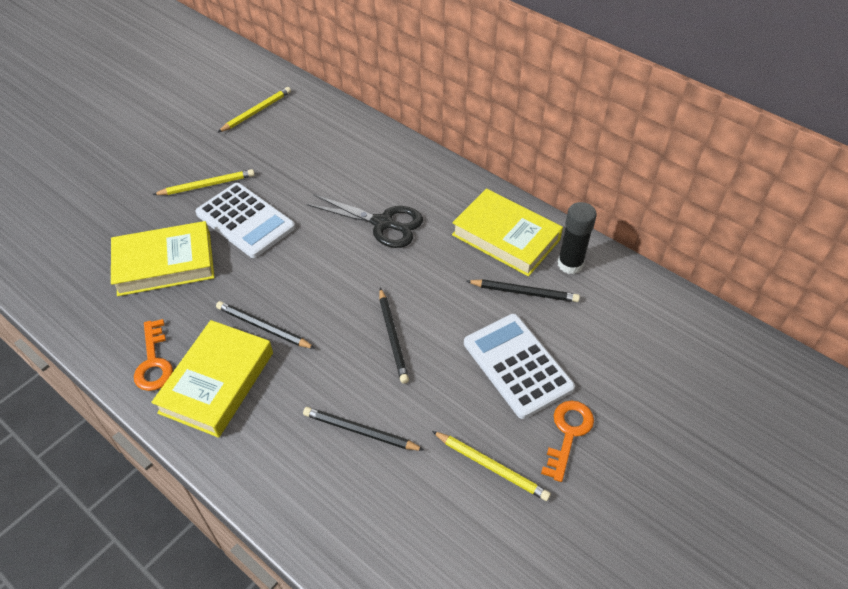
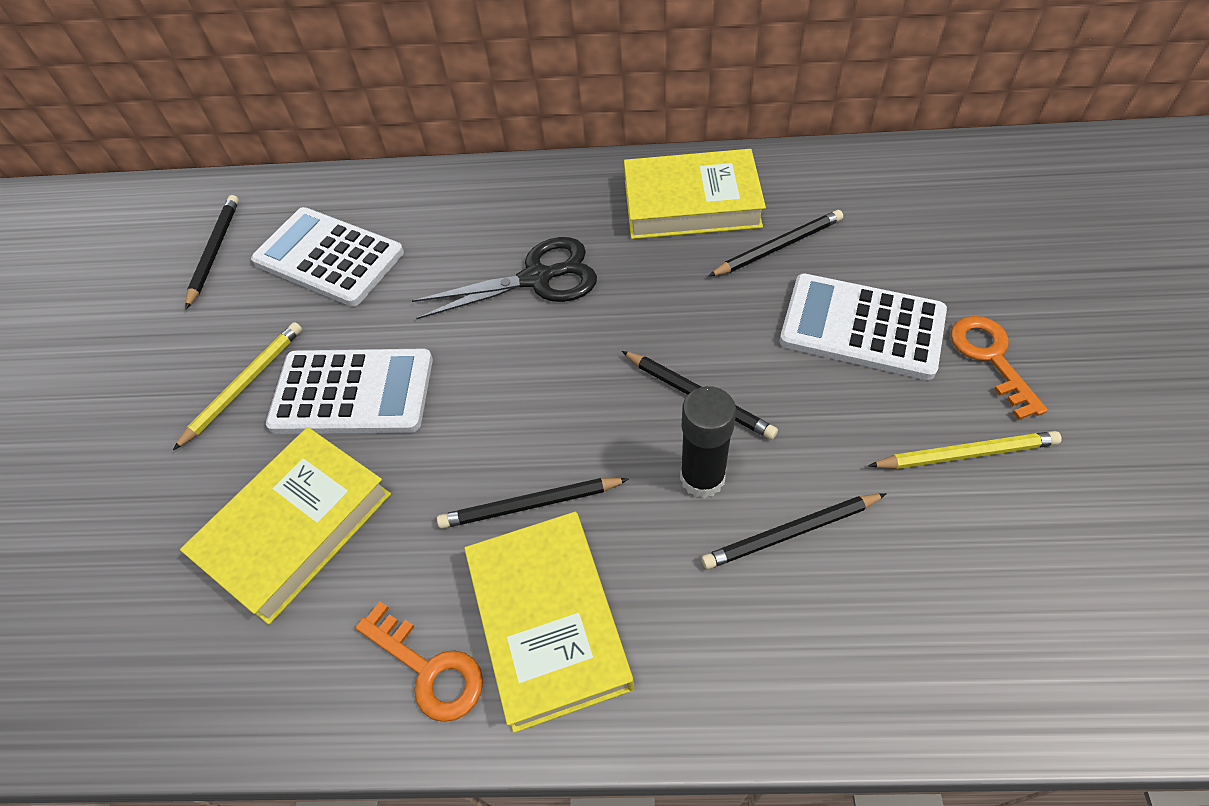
camera: 35 degrees left, 5 degrees up
(256, 112) = (214, 252): yellow pencil -> black pencil
(301, 147) = (328, 257): none -> white calculator
(570, 264) = (787, 187): black glue stick -> black glue stick (702, 478)

